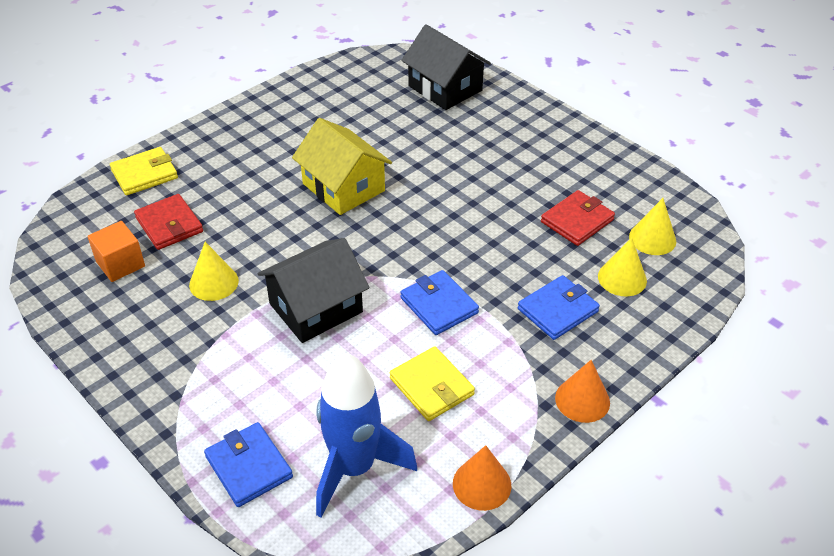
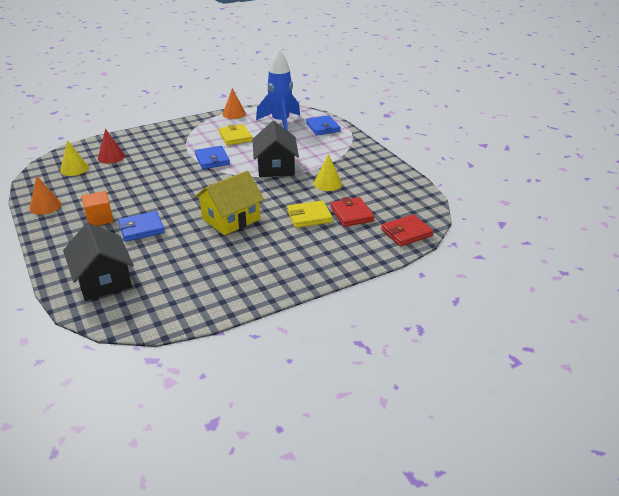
camera: 165 degrees left, 10 degrees down
(120, 264) = (382, 199): orange cube -> orange cube (99, 219)
(144, 174) = (368, 248): yellow wallet -> yellow wallet (309, 216)
(315, 308) = (275, 167): black house -> black house turned 75 degrees counterclockwise
(343, 187) = (231, 219): yellow house -> yellow house turned 75 degrees clockwise
(558, 310) = (156, 151): blue wallet -> blue wallet (141, 229)
(577, 221) = (105, 181): red wallet -> red wallet (406, 233)
(582, 400) = (175, 126): orange cone -> orange cone (45, 206)
(622, 278) = (111, 157): yellow cone -> red cone

